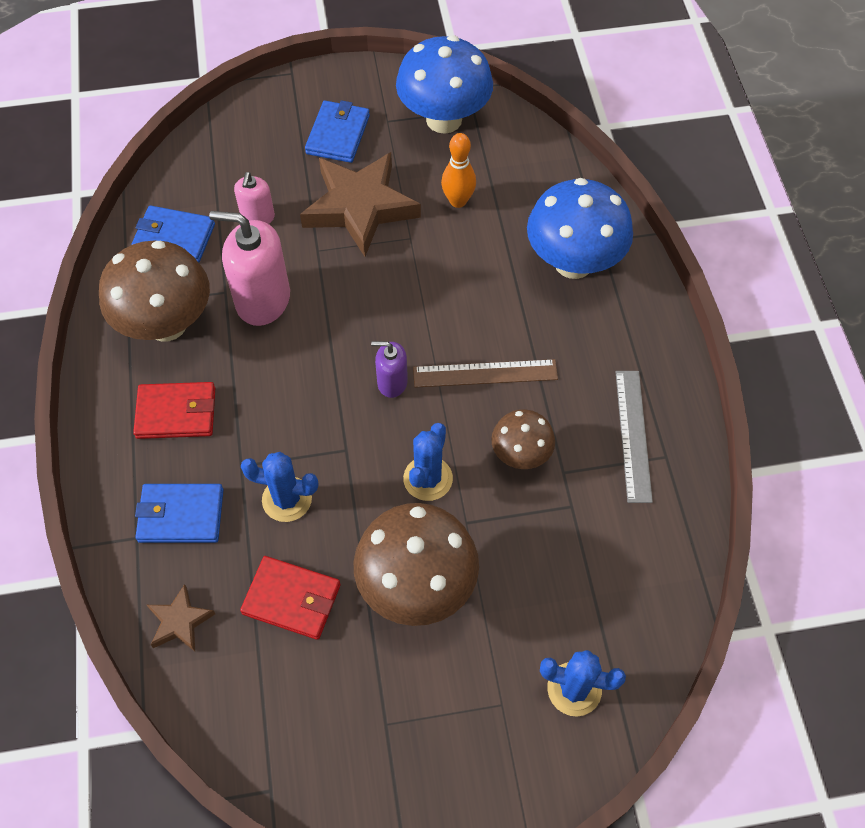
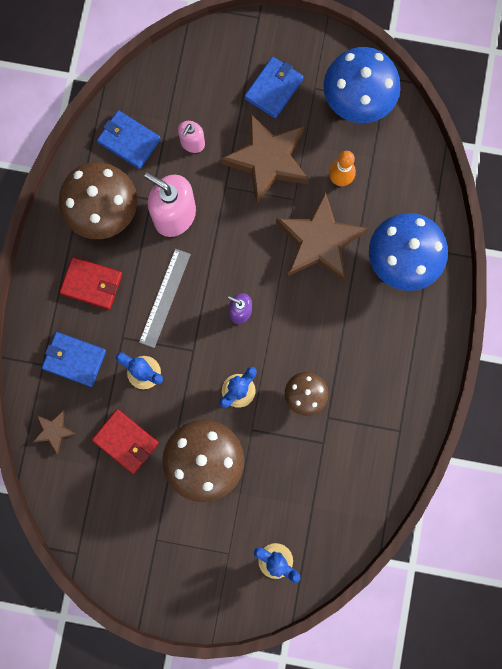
camera: 20 degrees right, 20 degrees up
(461, 273) = (319, 241): none -> brown star
(485, 373) = (305, 327): brown ruler -> none
(633, 435) = (384, 408): grey ruler -> grey ruler (164, 297)

